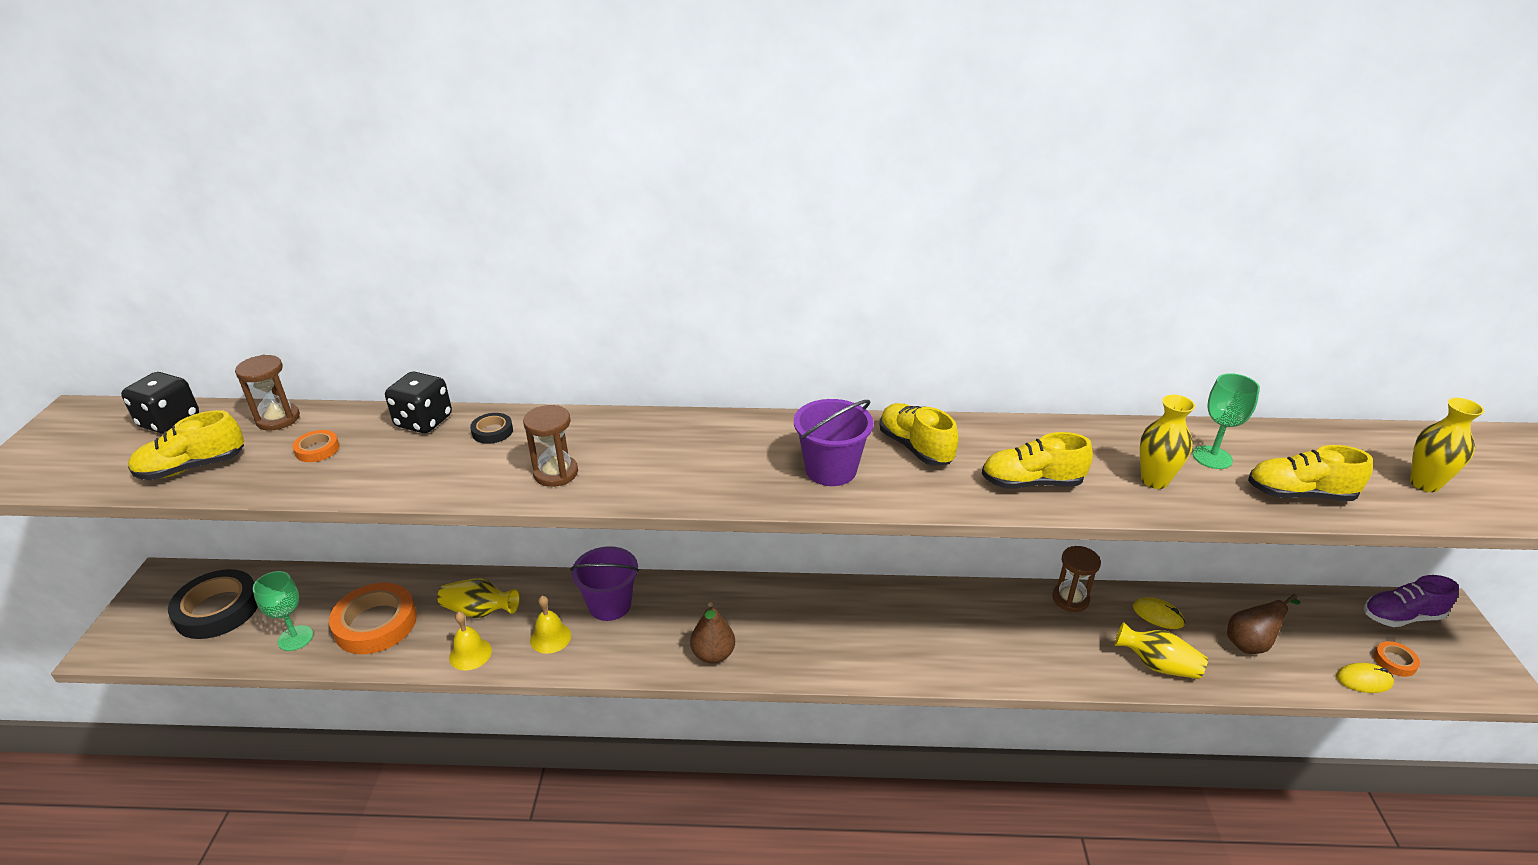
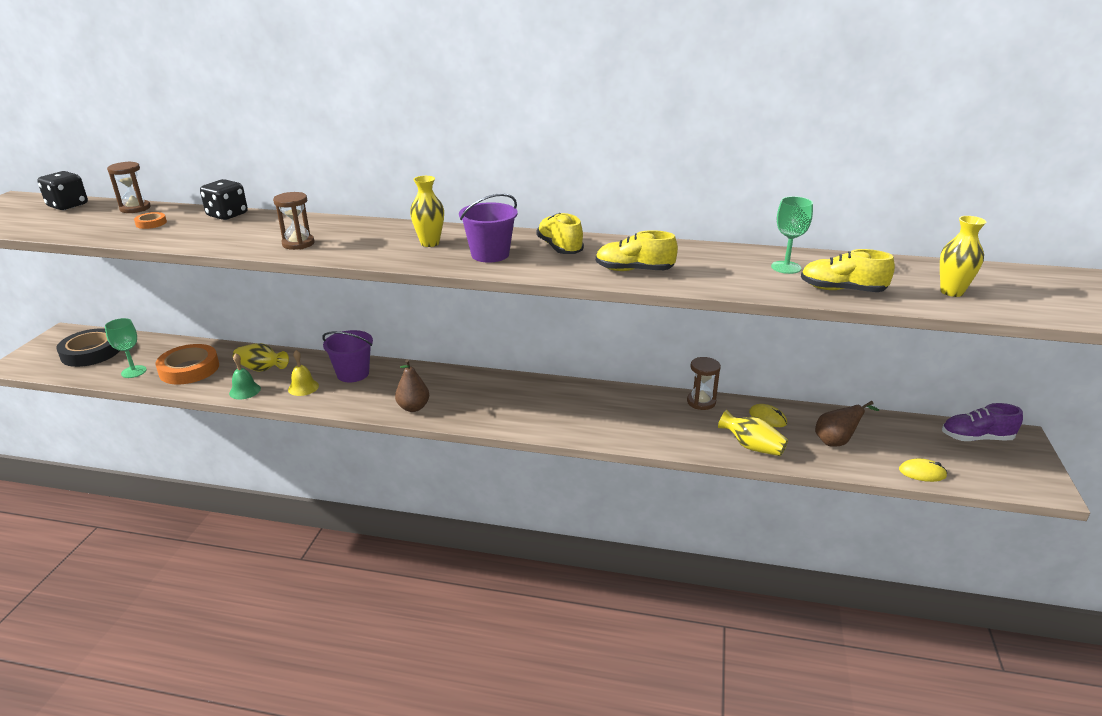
camera: 10 degrees right, 5 degrees down
(192, 467) = (69, 226): yellow shoe -> none
(470, 654) = (245, 391): yellow bell -> green bell
(492, 431) = (269, 222): black tape -> none
(1154, 480) = (730, 275): yellow vase -> yellow vase (430, 243)
(1395, 661) = (955, 464): orange tape -> none

